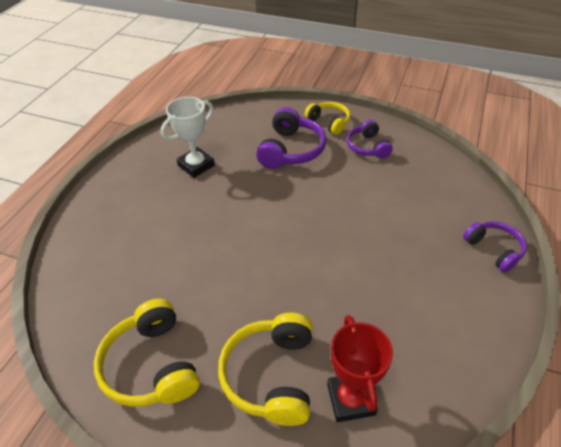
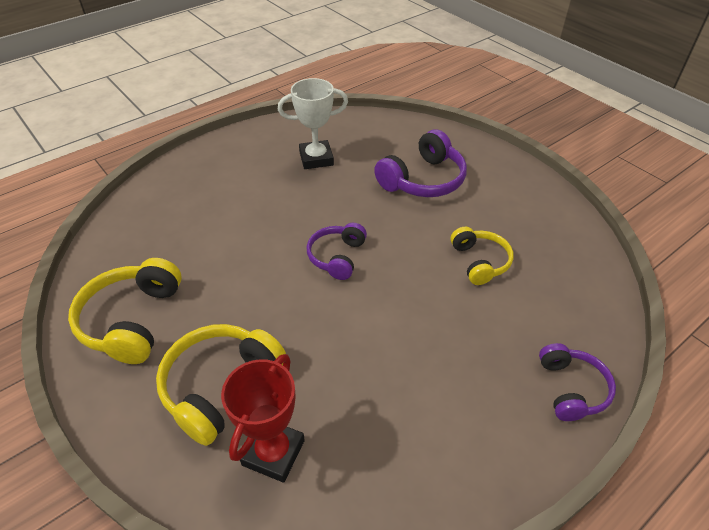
camera: 30 degrees right, 0 degrees up
(329, 122) = (489, 167): yellow headphones -> yellow headphones (480, 262)
(367, 147) = (512, 209): purple headphones -> purple headphones (337, 257)

